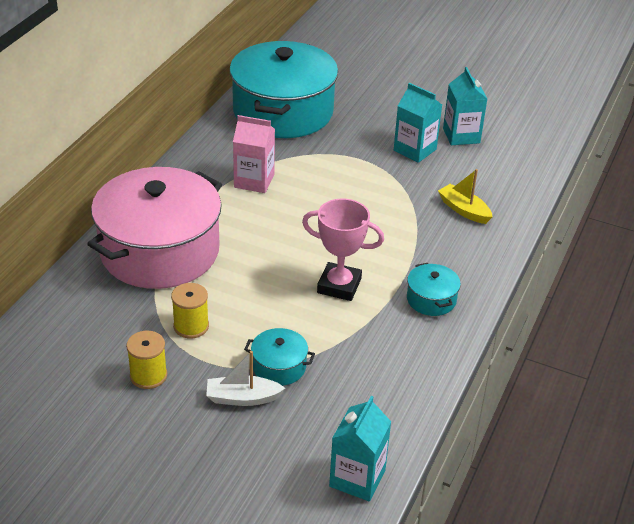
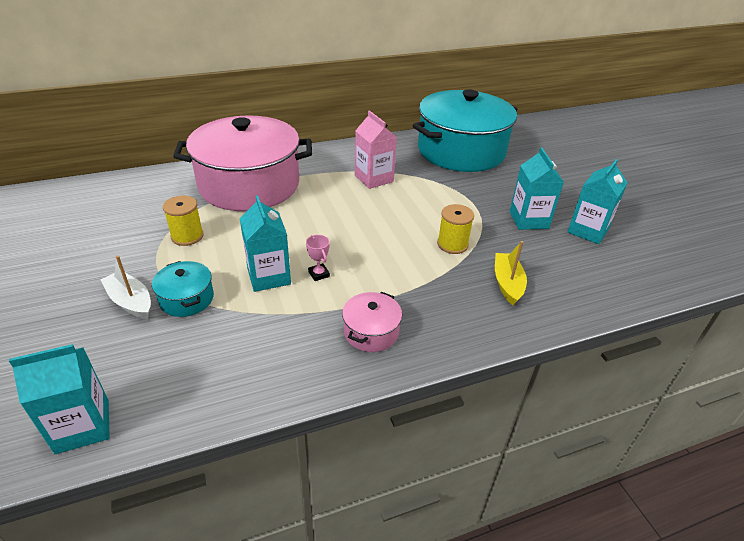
camera: 45 degrees right, 0 degrees up
(148, 375) = (114, 248): yellow spool -> yellow spool (452, 244)
(308, 311) = (269, 276): none -> turquoise carton
(339, 286) = (319, 274): pink trophy -> pink trophy, size x0.45
(431, 299) = (371, 332): turquoise pot -> pink pot

